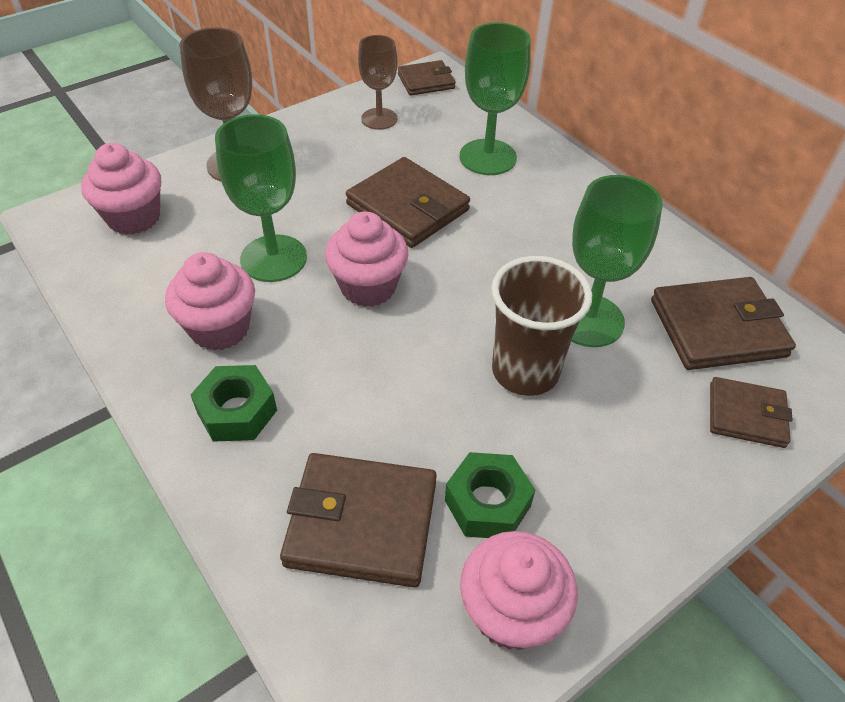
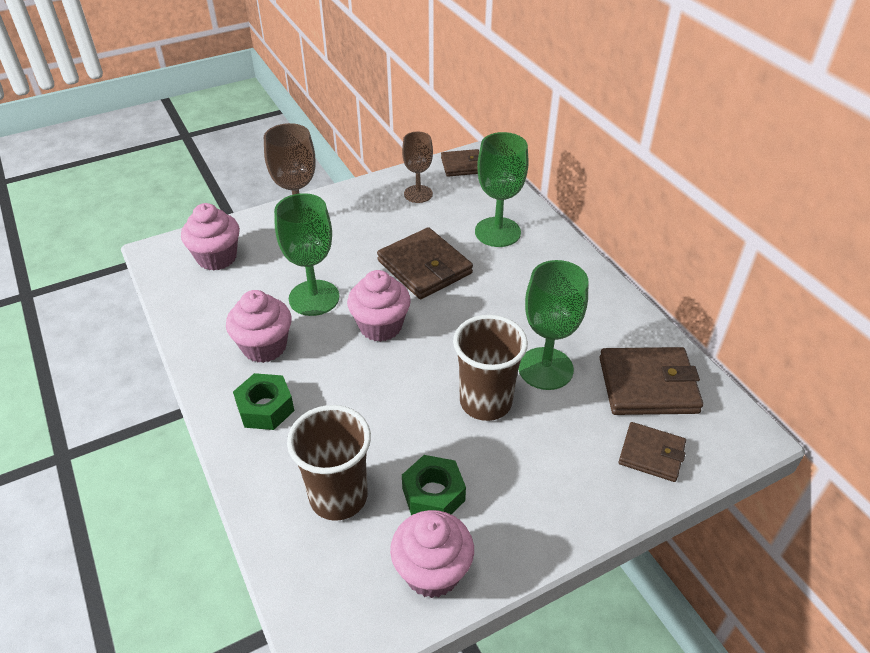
camera: 10 degrees right, 5 degrees down
(361, 523) = (338, 497): brown wallet -> brown cup

